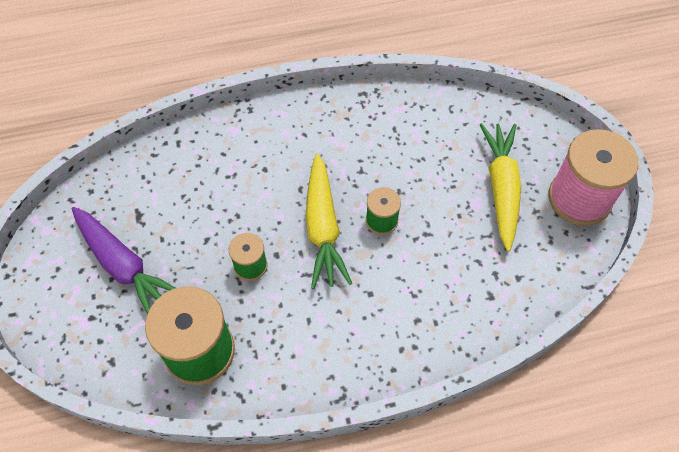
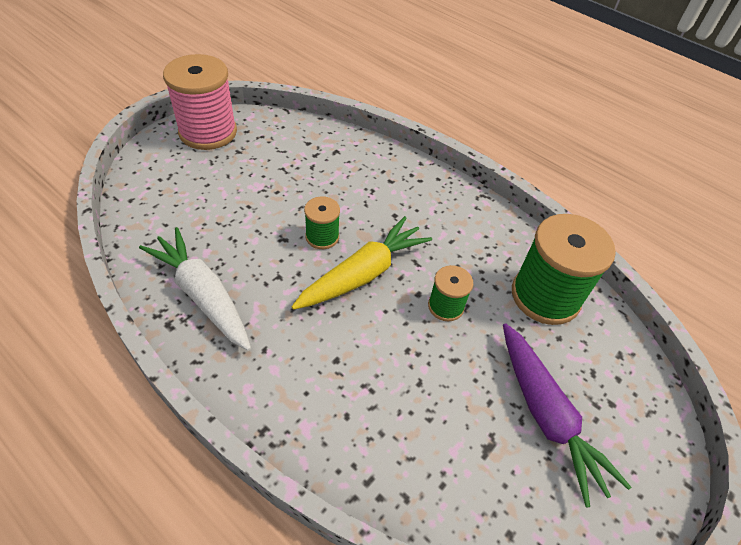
camera: 130 degrees left, 10 degrees down
(123, 266) = (546, 415): purple carrot -> purple carrot turned 150 degrees clockwise
(375, 119) = (203, 295): none -> white carrot
(501, 188) = (229, 176): yellow carrot -> none

